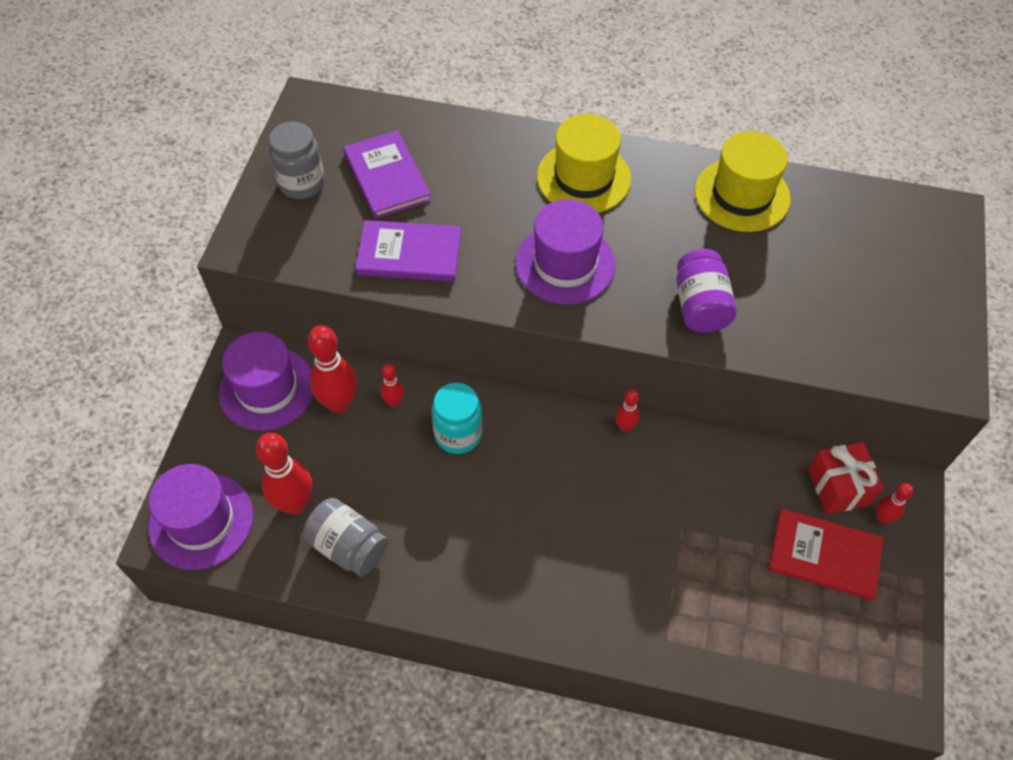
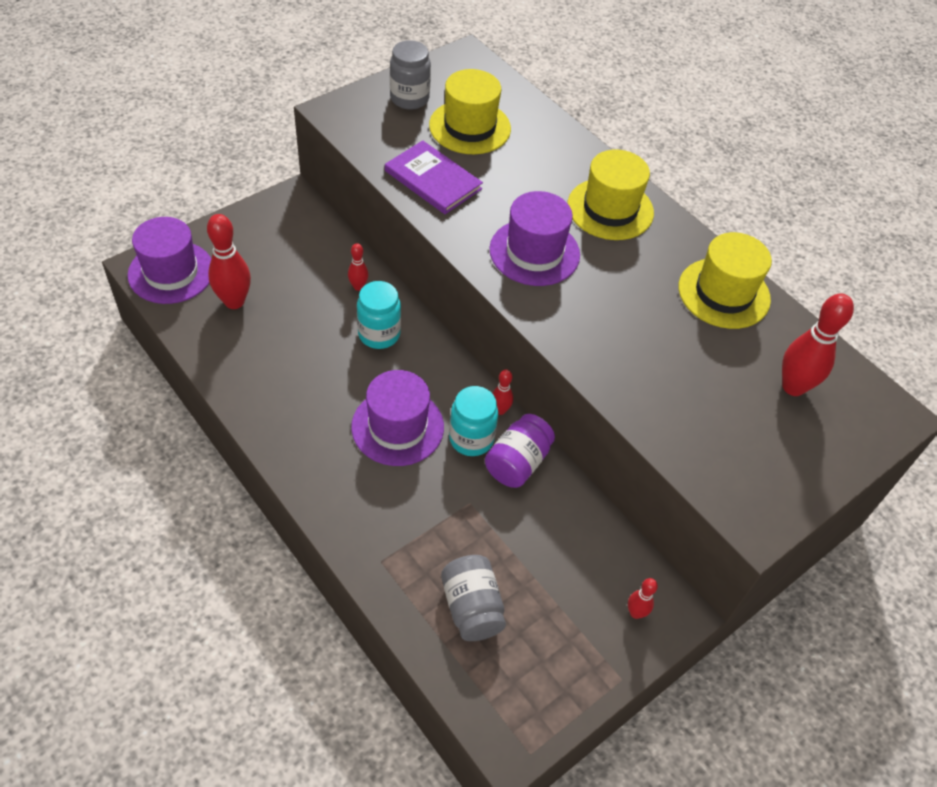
camera: 35 degrees right, 5 degrees down
(267, 389) = (288, 226): purple hat -> purple hat (397, 427)
(339, 403) = (323, 264): red bowling pin -> red bowling pin (793, 387)
(348, 546) = (239, 349): grey jar -> grey jar (472, 607)
(387, 177) = (470, 127): purple book -> yellow hat
(627, 471) = (471, 439): none -> turquoise jar
(700, 306) = (605, 341): purple jar -> purple jar (517, 462)
(824, 555) = (559, 601): red book -> none
(838, 487) = (622, 566): red gift -> none

